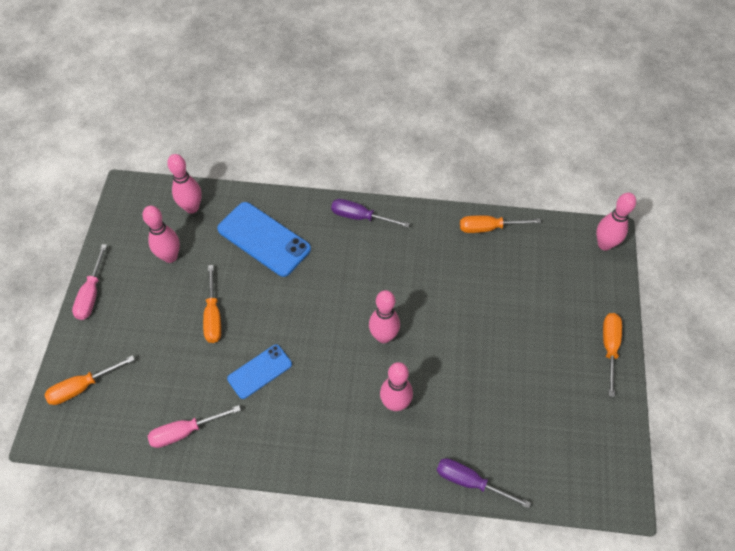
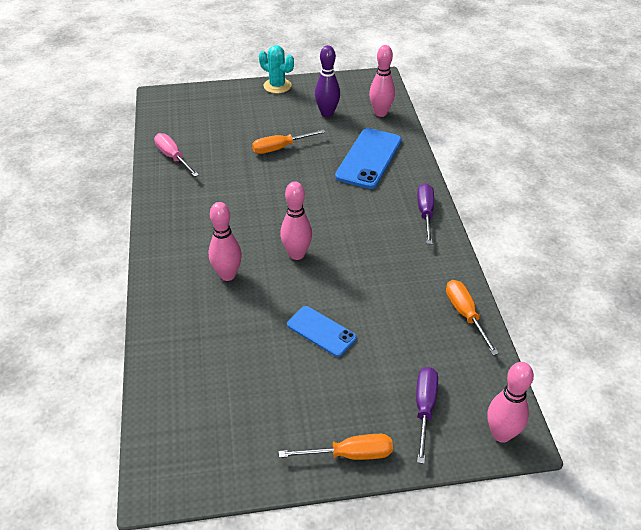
camera: 75 degrees right, 15 degrees down
(82, 387) = (198, 101): orange screwdriver -> none
(91, 294) = (277, 86): pink screwdriver -> turquoise cactus
(170, 256) = (327, 113): pink bowling pin -> purple bowling pin
(260, 371) = (236, 184): blue phone -> blue phone (321, 331)
(470, 482) = (156, 344): purple screwdriver -> purple screwdriver (424, 408)

